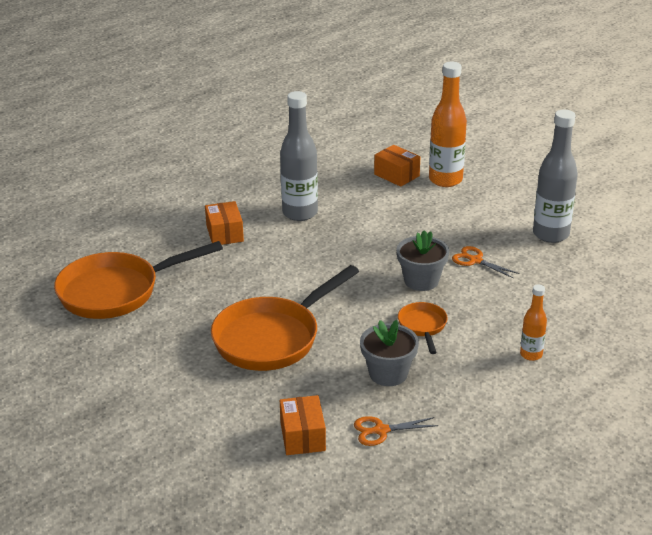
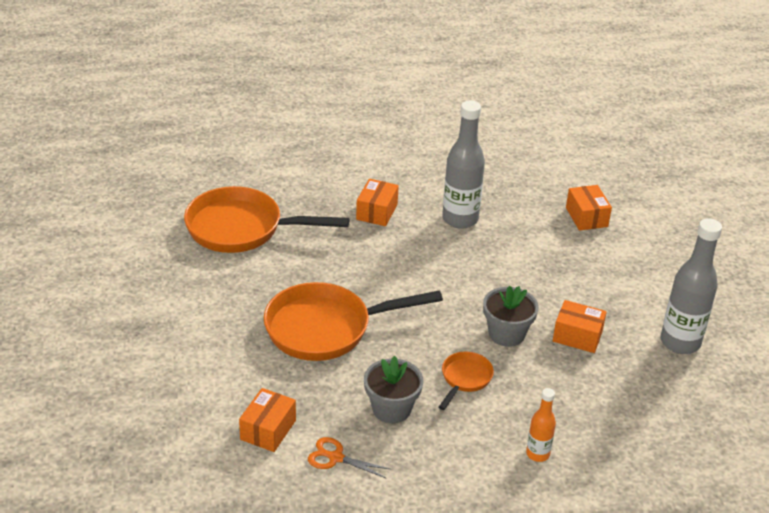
camera: 30 degrees right, 5 degrees up
(445, 180) = (629, 241): orange bottle -> none
(475, 260) = (577, 336): orange scissors -> orange box

